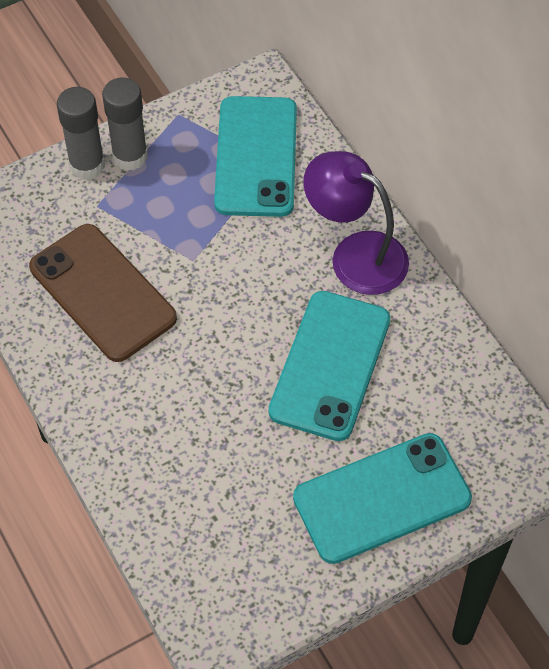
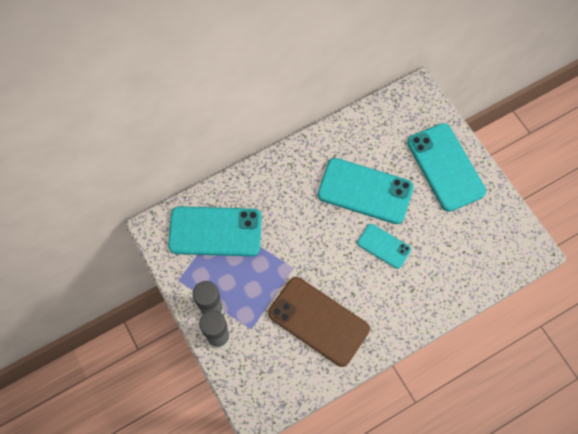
camera: 90 degrees left, 10 degrees up
(102, 293) = (318, 321): brown phone -> brown phone turned 75 degrees clockwise
(227, 390) = (384, 246): none -> turquoise phone
(355, 255) = (289, 176): purple lamp -> none

